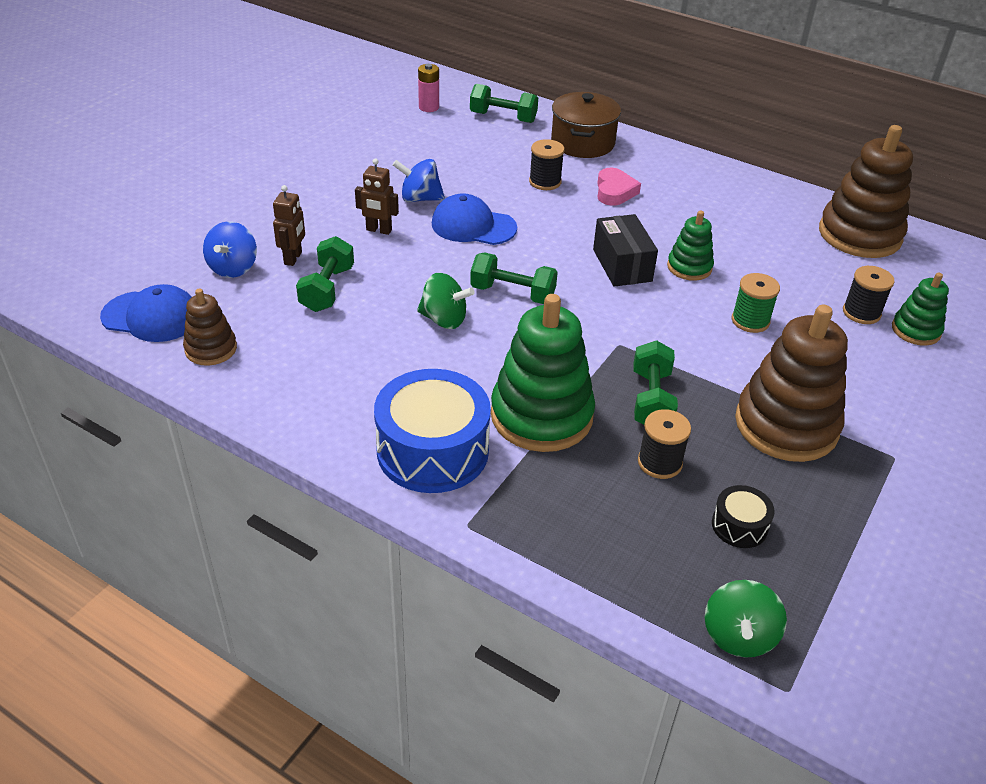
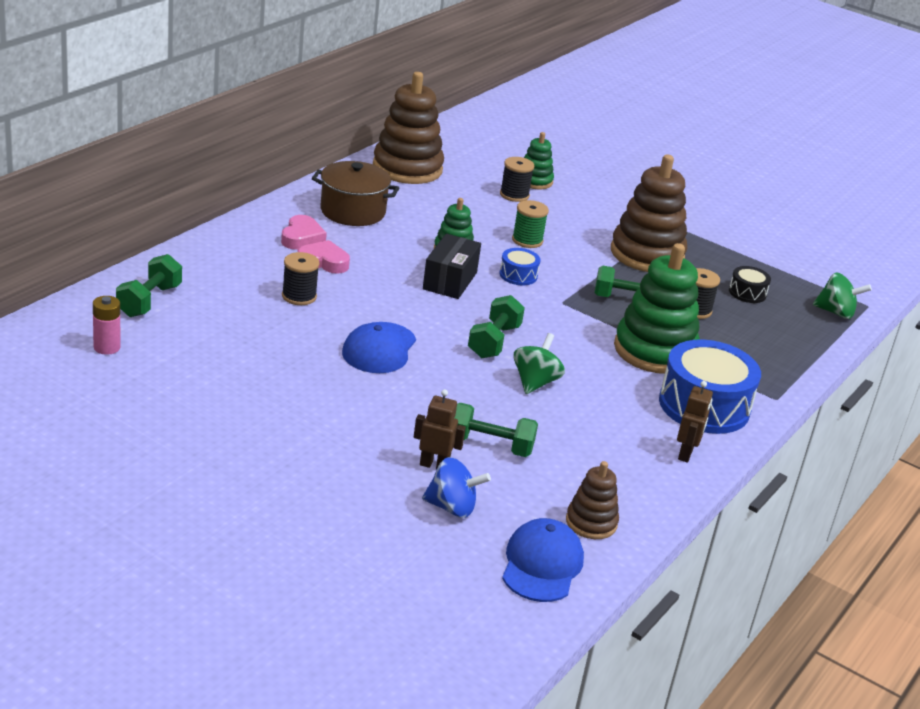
camera: 90 degrees left, 10 degrees down
(378, 230) = (383, 406): brown robot -> brown robot (686, 454)
(420, 198) = (322, 375): blue spinning top -> none
(582, 143) = (221, 262): brown pot -> brown pot (353, 211)
(622, 265) = (450, 281): black box -> black box turned 60 degrees counterclockwise
(654, 178) = (302, 237): none -> pink heart
(662, 312) = (518, 275): none -> blue drum

